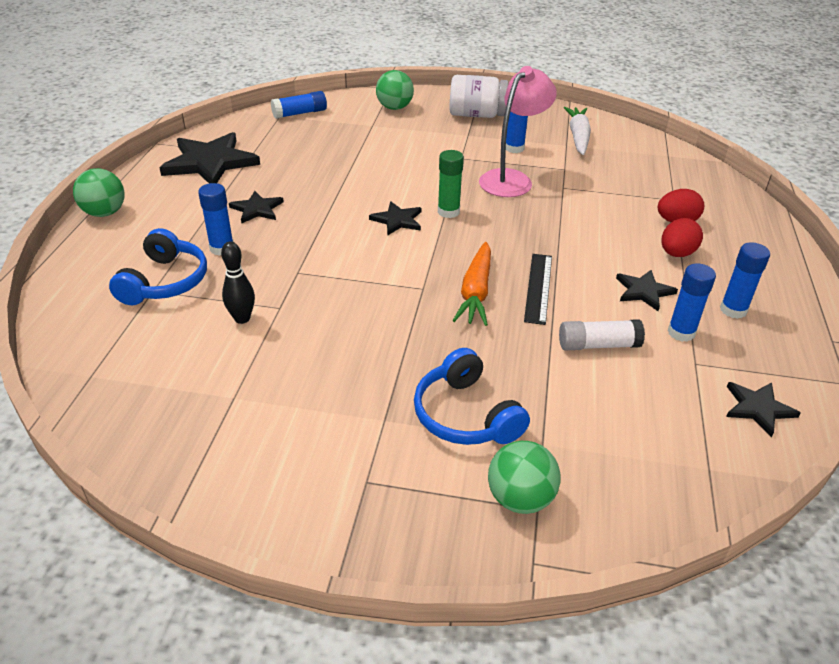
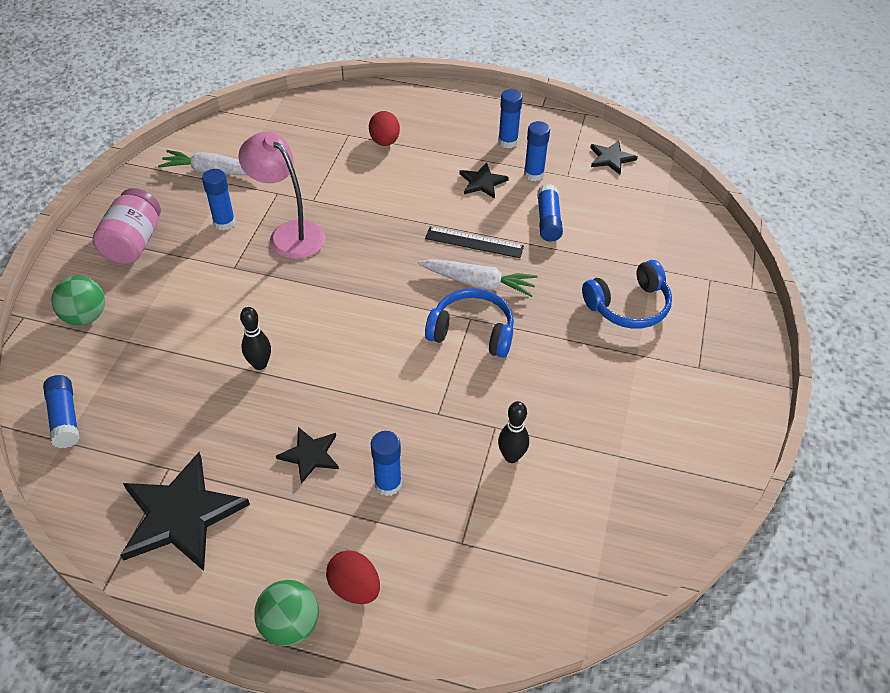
camera: 85 degrees left, 10 degrees up
(165, 282) = (447, 532): blue headphones -> blue headphones (472, 331)
(352, 179) = (260, 364): none -> black bowling pin
(397, 220) = (353, 329): black star -> none
(448, 212) = (344, 288): green glue stick -> none
(475, 292) = (478, 283): orange carrot -> white carrot
(476, 115) = (134, 243): white jar -> pink jar
(520, 498) = (703, 286): green ball -> none
(598, 345) = (548, 220): white glue stick -> blue glue stick
(676, 253) = (432, 152): red egg -> red egg (355, 587)

